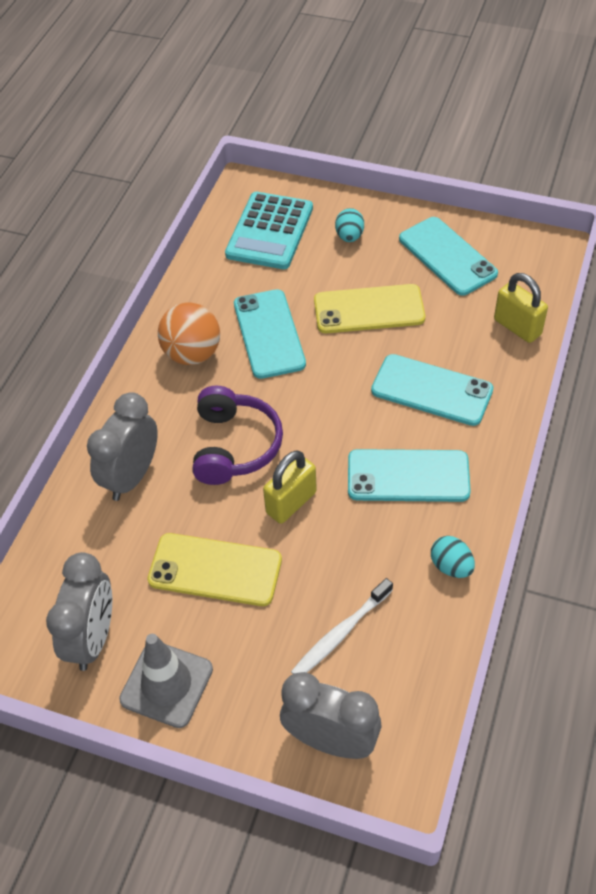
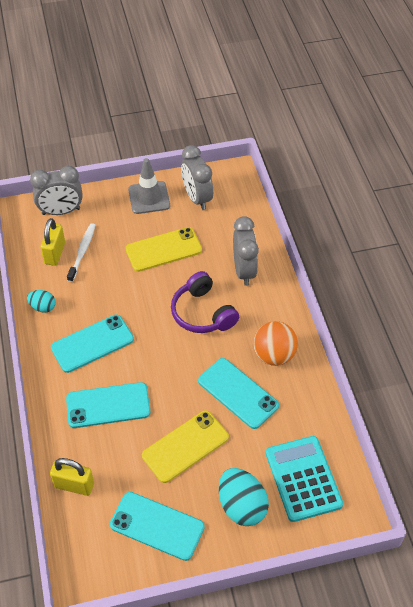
camera: 145 degrees right, 0 degrees up
(291, 503) = (148, 298): yellow padlock -> yellow padlock (55, 253)
(349, 236) = (241, 506): turquoise egg -> turquoise egg, size x1.78

